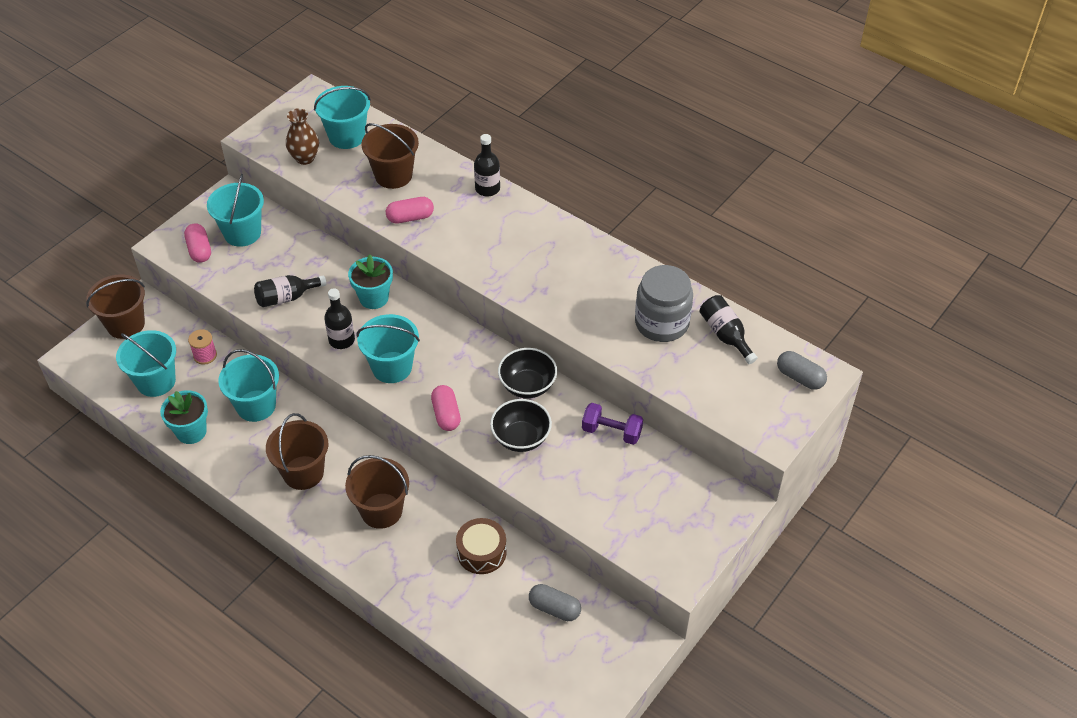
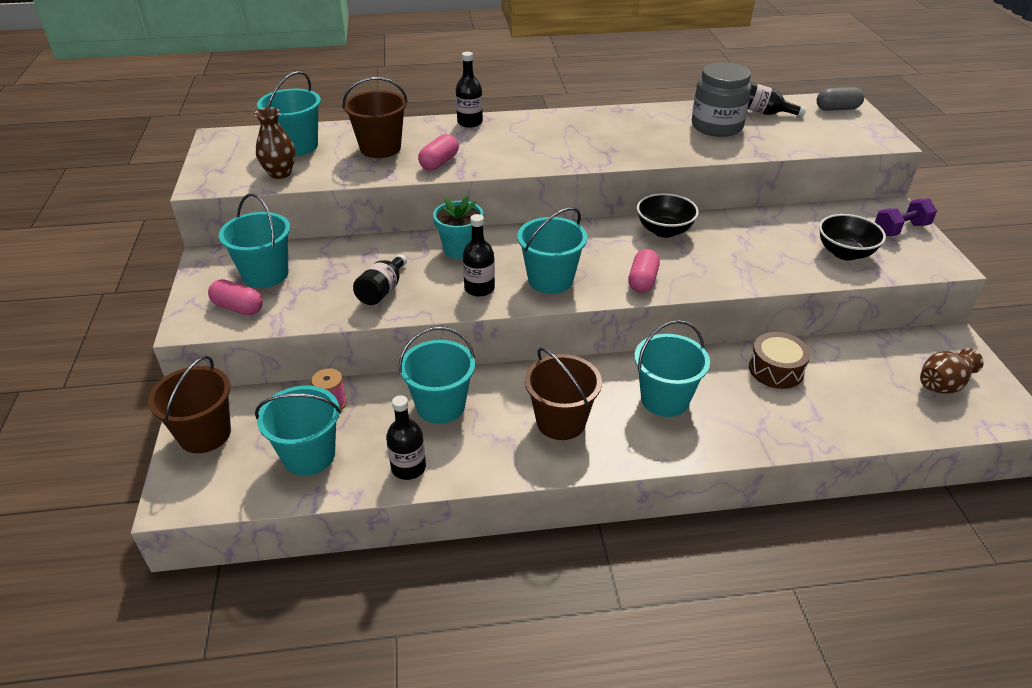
camera: 45 degrees left, 10 degrees down
(191, 431) = (408, 468): turquoise flower pot -> black bottle
(381, 510) = (665, 399): brown bucket -> turquoise bucket
(446, 415) = (642, 281): pink capsule -> pink capsule turned 75 degrees clockwise
(521, 438) = (716, 260): black bowl -> black bowl (845, 253)
(554, 608) = (877, 365): grey capsule -> none
(573, 660) = (943, 384): none -> brown vase
(611, 432) = (761, 221): purple dumbbell -> purple dumbbell (900, 229)

